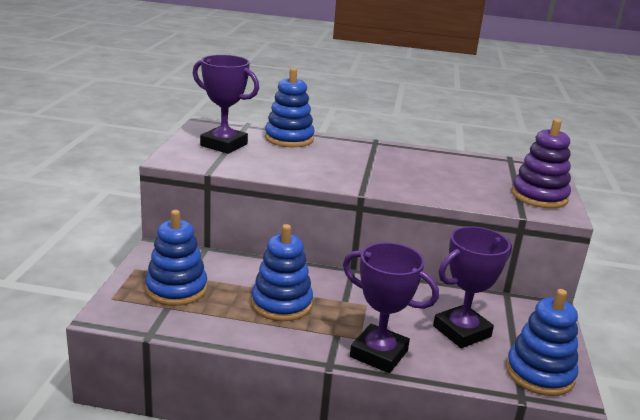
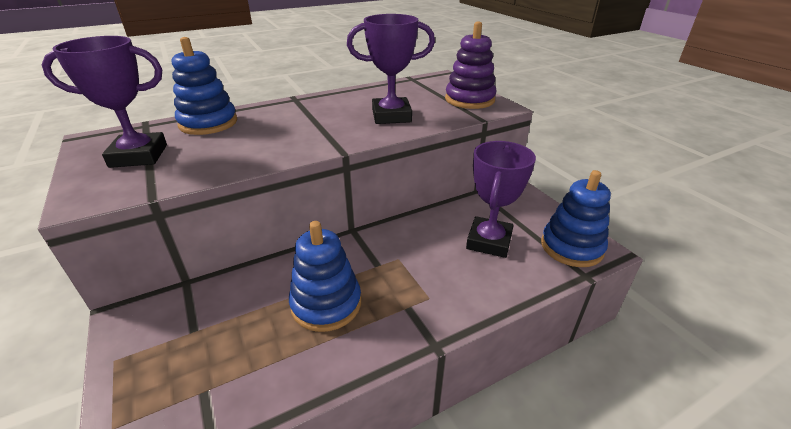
camera: 35 degrees left, 10 degrees up
(176, 289) = (194, 357): blue stacking toy -> none
(379, 354) = (459, 304): purple trophy -> purple trophy (391, 116)

